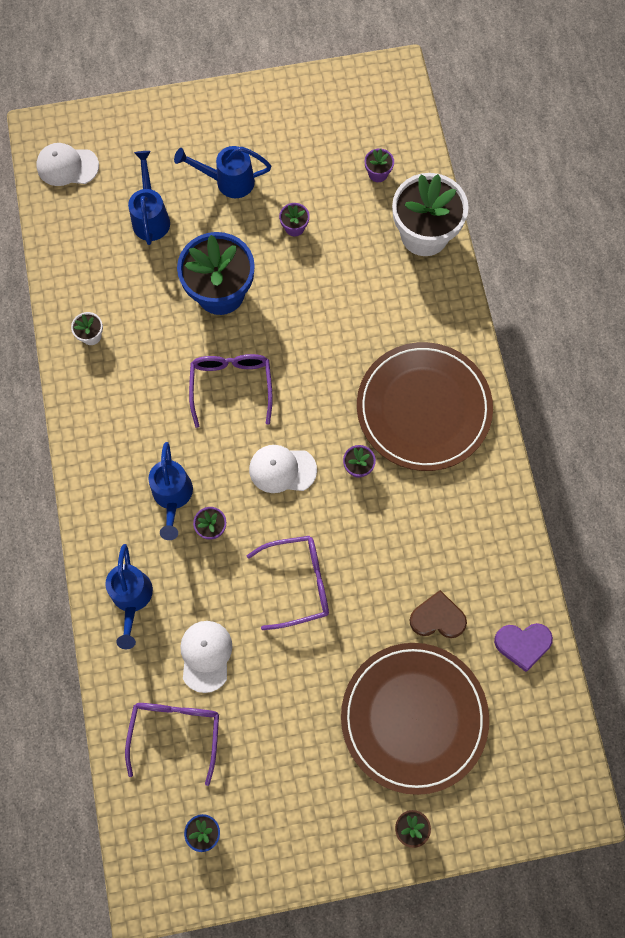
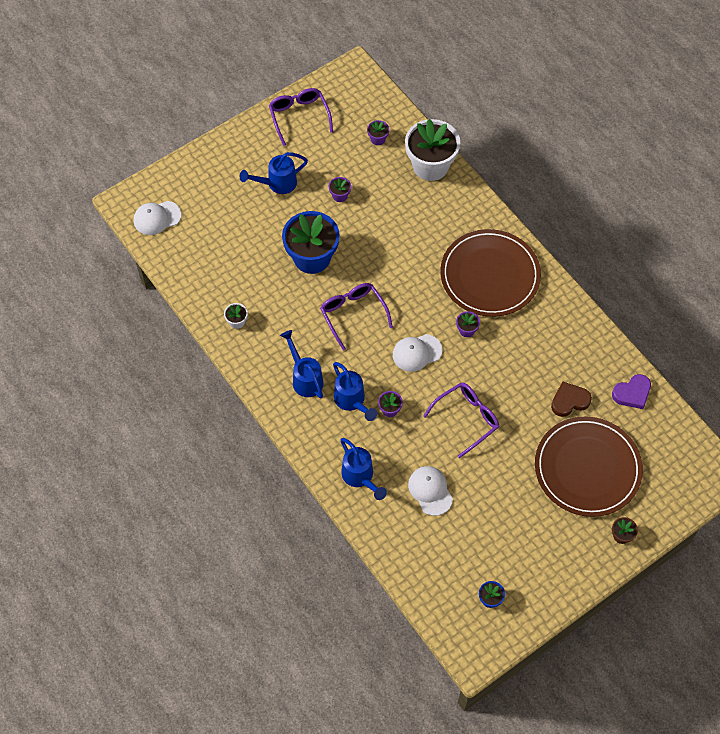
camera: 25 degrees left, 10 degrees down
(151, 216) = (235, 228): blue watering can -> blue watering can (305, 378)
(175, 733) = (437, 547): purple glasses -> purple glasses (299, 117)

